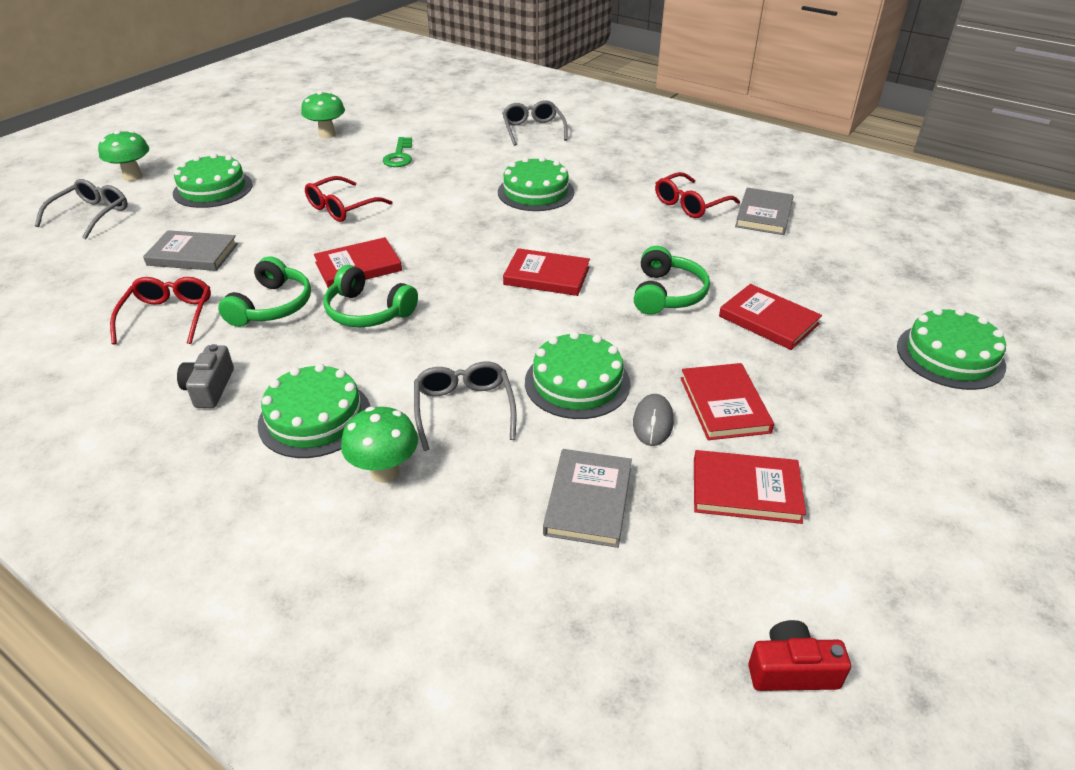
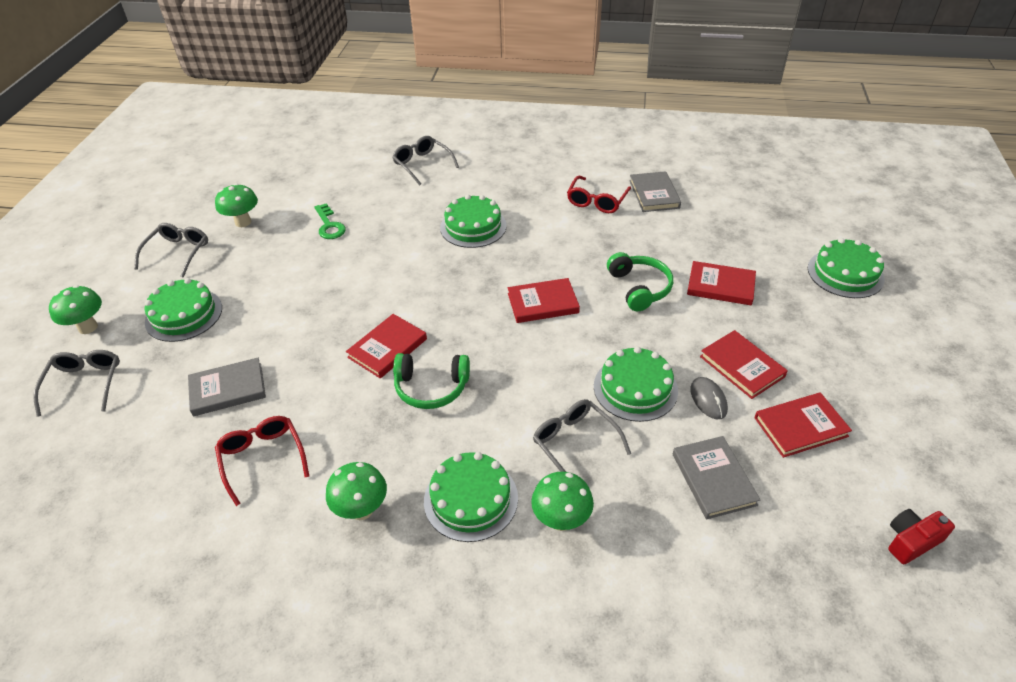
camera: 25 degrees left, 5 degrees up
(210, 388) = (362, 510): grey camera -> green mushroom
(253, 143) = (178, 253): none -> grey glasses
(272, 306) = (346, 413): green headphones -> none
(342, 208) = (323, 295): red glasses -> none

